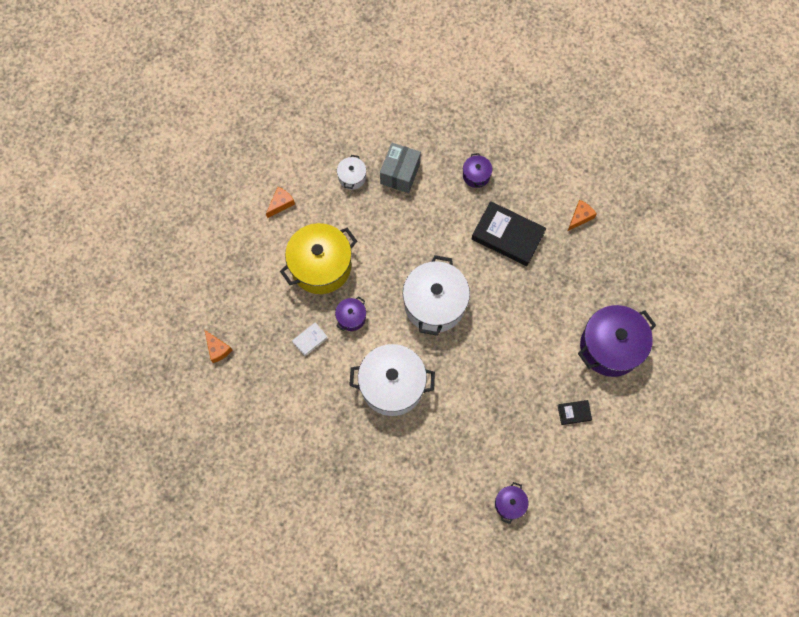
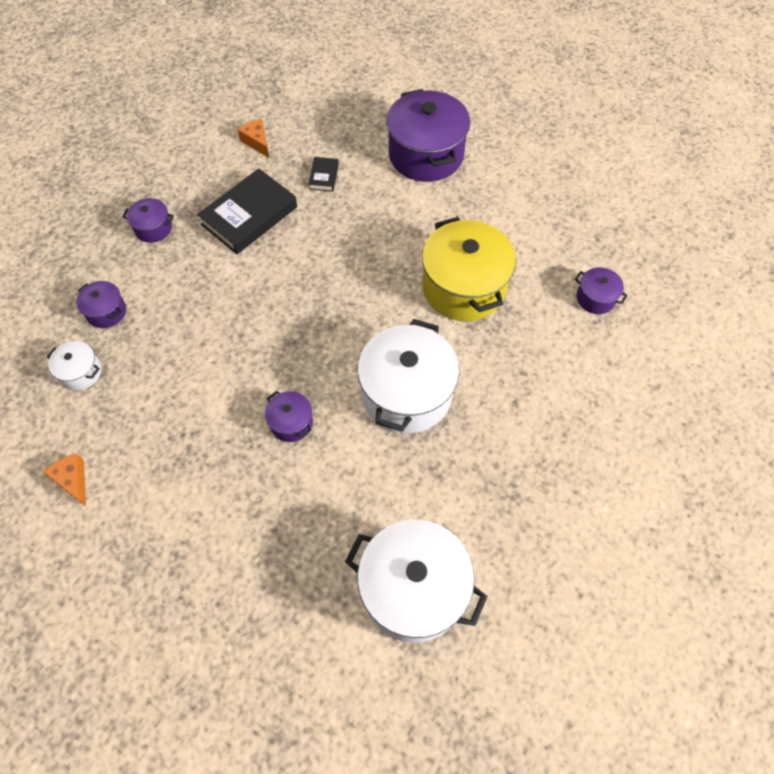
camera: 75 degrees left, 10 degrees down
(217, 349) = (272, 635): orange cheese -> none
(310, 340) = (305, 487): white book -> none
(321, 266) = (197, 445): yellow pot -> yellow pot (463, 287)
(400, 173) = (106, 312): grey box -> purple pot
(434, 304) = (309, 316): white pot -> white pot (413, 589)
(574, 413) = (496, 207): black book -> black book (324, 176)

